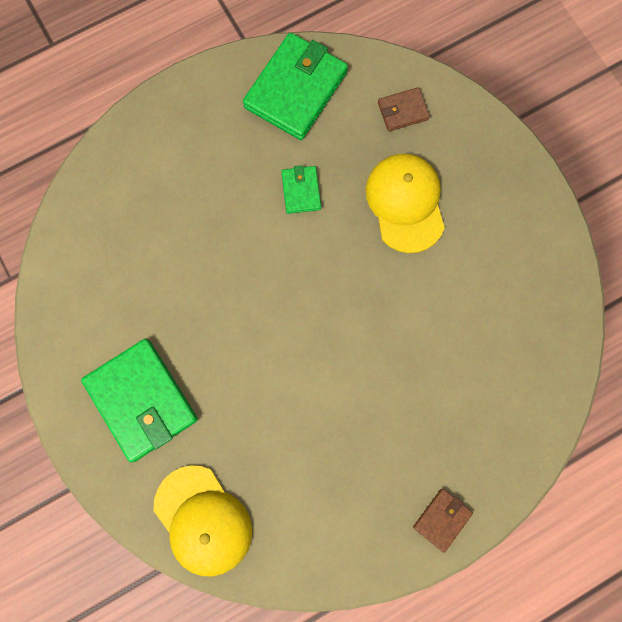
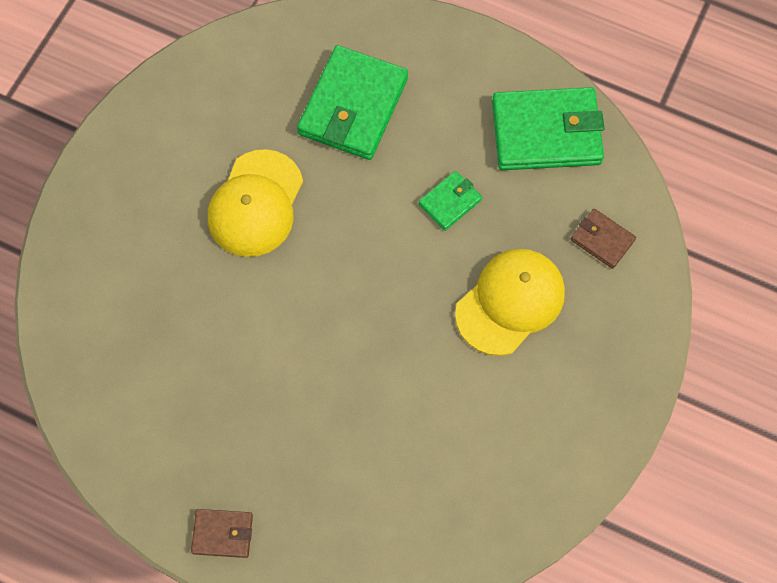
camera: 55 degrees right, 10 degrees down
(142, 400) = (156, 198): green wallet -> green wallet (353, 106)
(203, 520) = (83, 320): yellow cap -> yellow cap (256, 204)

